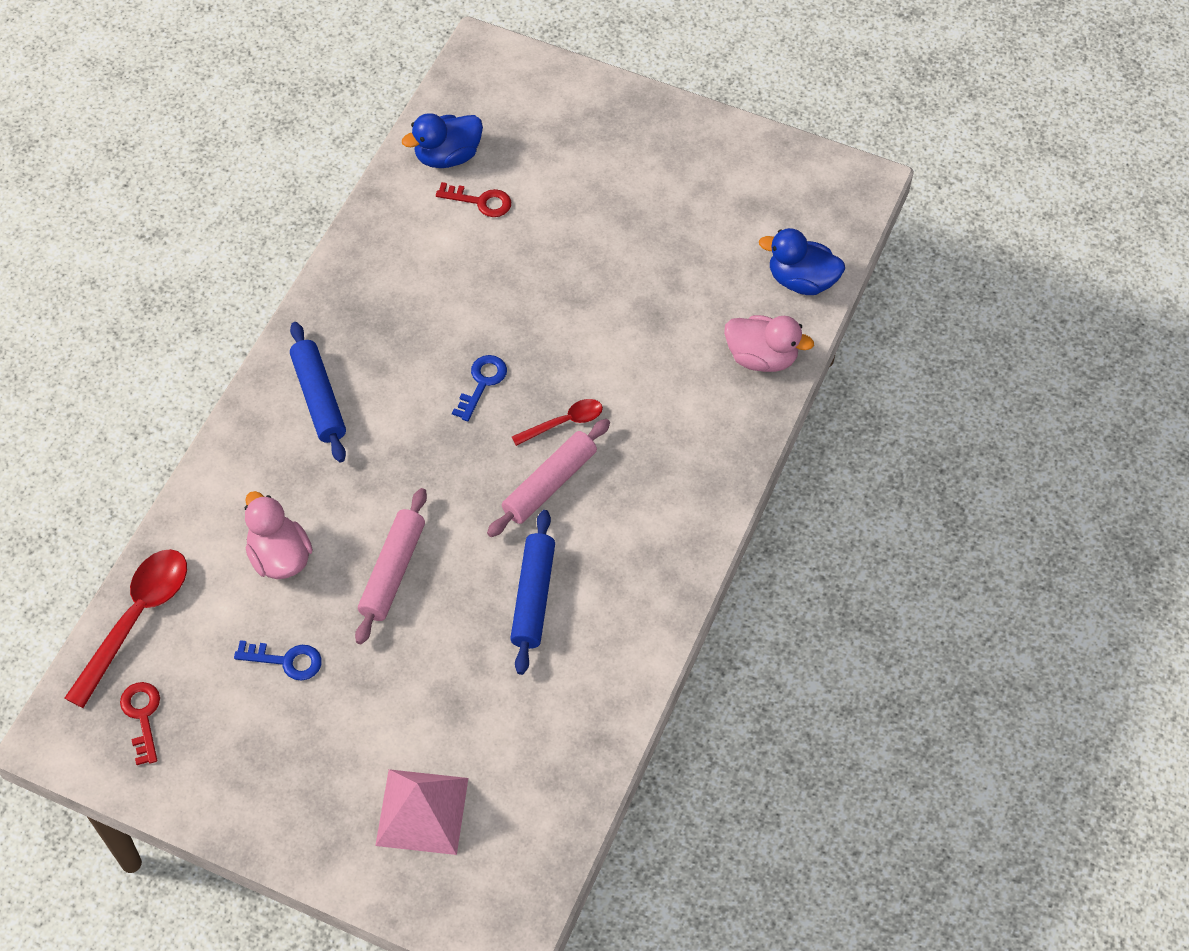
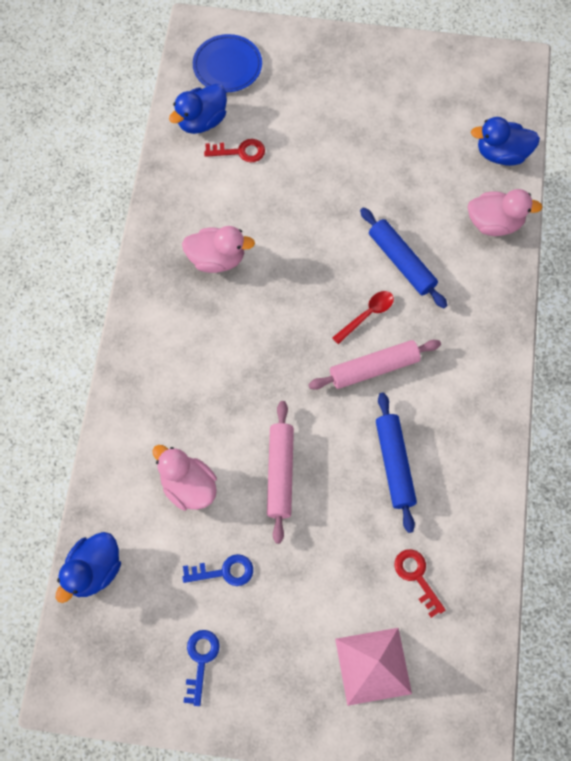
camera: 15 degrees left, 10 degrees up
(137, 618) = (94, 570): red spoon -> blue duck
(142, 716) = (127, 652): red key -> red key (416, 577)
(319, 398) = (172, 345): blue rolling pin -> blue rolling pin (401, 262)
(407, 315) = (217, 259): none -> pink duck
(482, 383) = (294, 299): blue key -> blue key (200, 660)
(502, 101) = (227, 66): none -> blue plate
(549, 484) = (374, 368): pink rolling pin -> pink rolling pin turned 45 degrees clockwise

